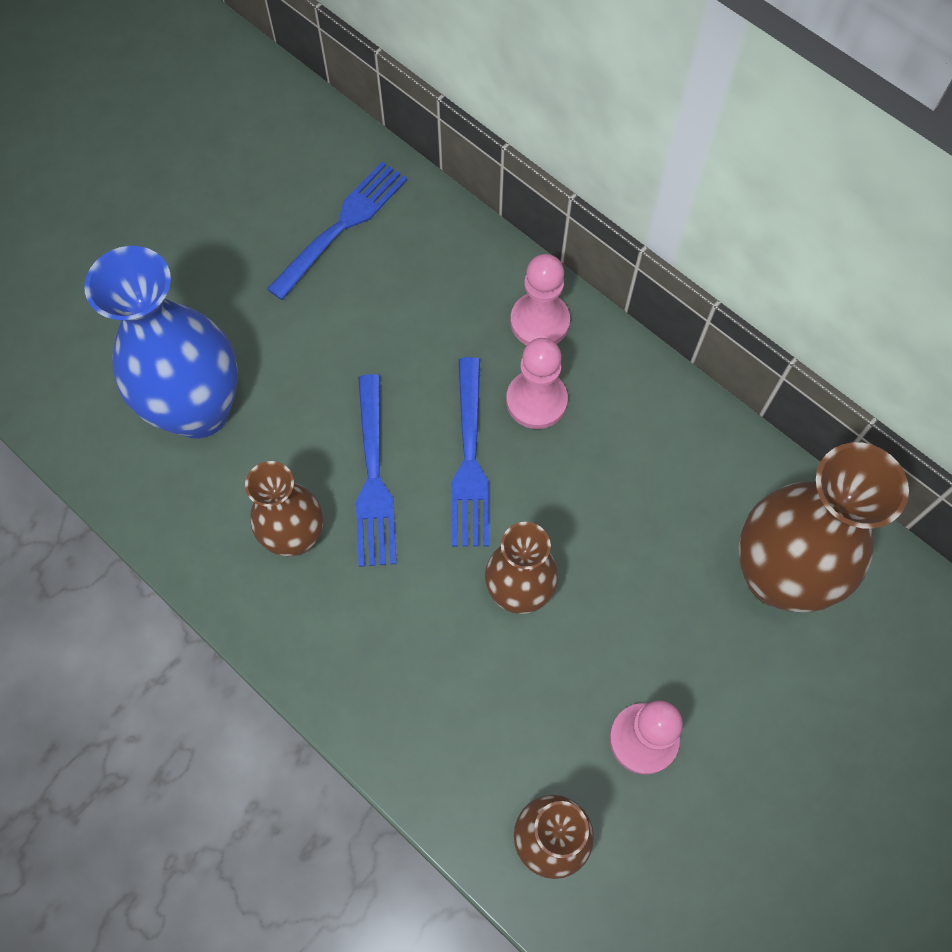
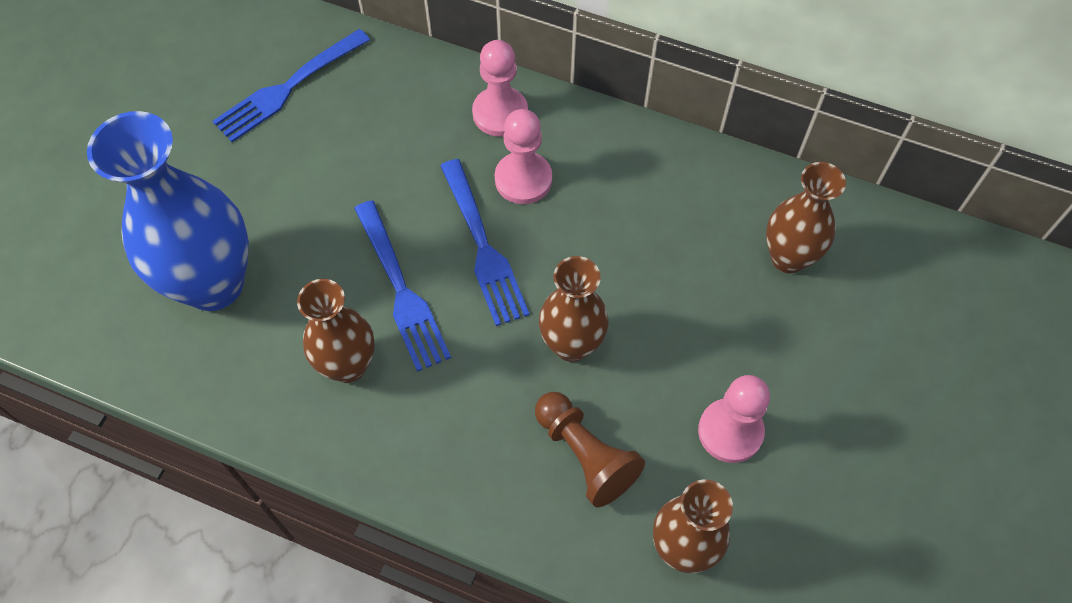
camera: 20 degrees left, 5 degrees down
(341, 227) = (289, 87): blue fork -> blue fork turned 150 degrees counterclockwise
(489, 710) = (585, 455): none -> brown pawn
(777, 576) = (788, 257): brown vase -> brown vase, size x0.60

